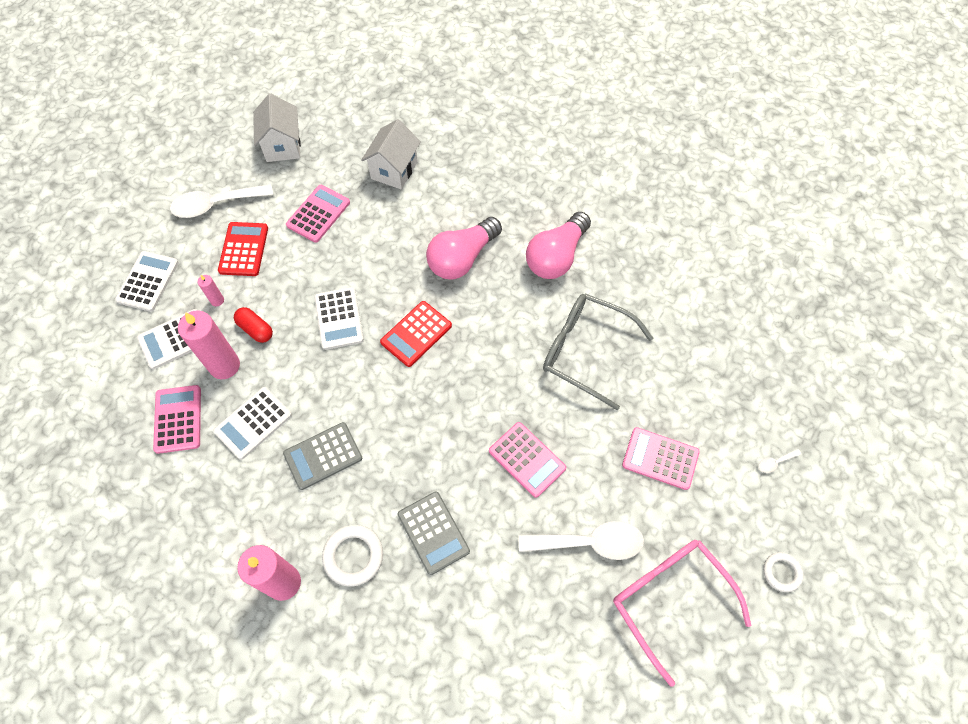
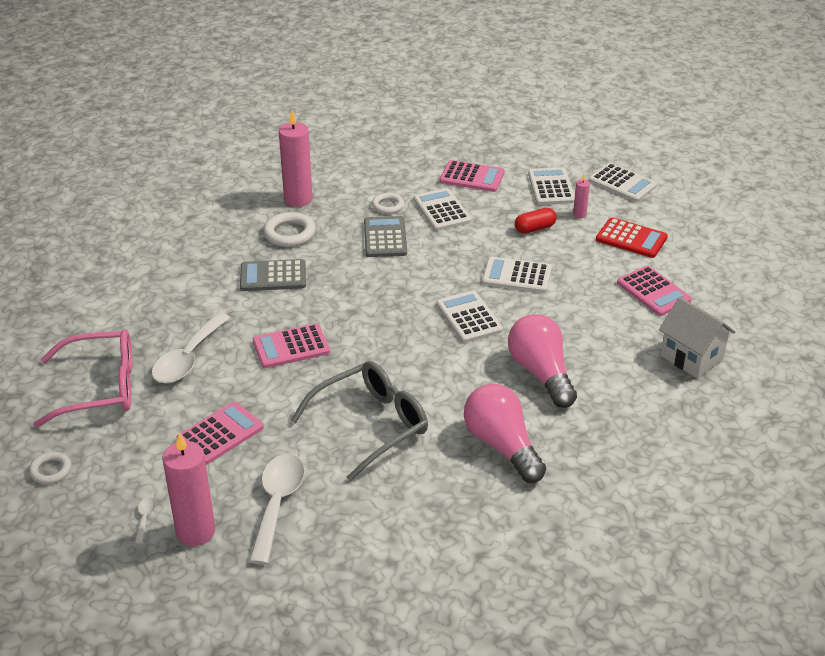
camera: 115 degrees right, 25 degrees down
(215, 205) = (697, 232): white spoon -> white spoon (277, 504)
(224, 365) = (507, 206): pink candle -> pink candle (196, 532)
(263, 479) = (388, 206): none -> white ring
(283, 145) = (762, 288): white house -> none
(416, 334) = (468, 317): red calculator -> white calculator

